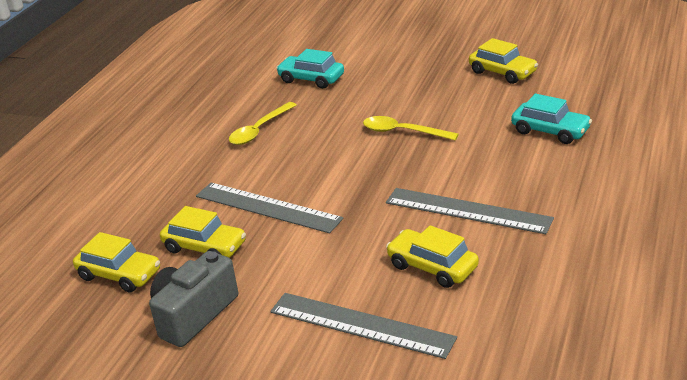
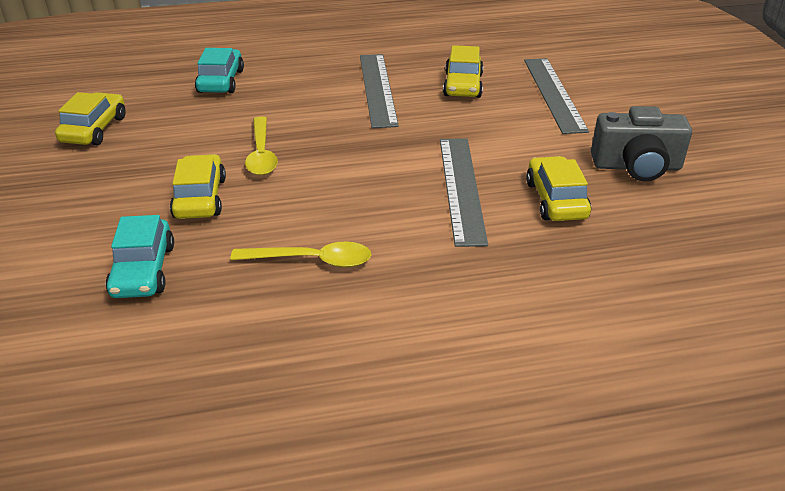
camera: 125 degrees left, 5 degrees up
(120, 274) = (650, 235): yellow car -> yellow car (200, 198)

